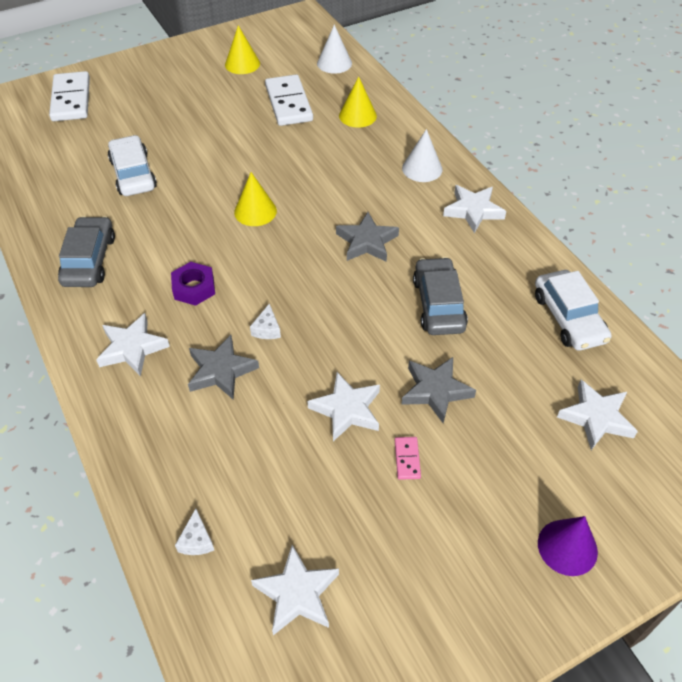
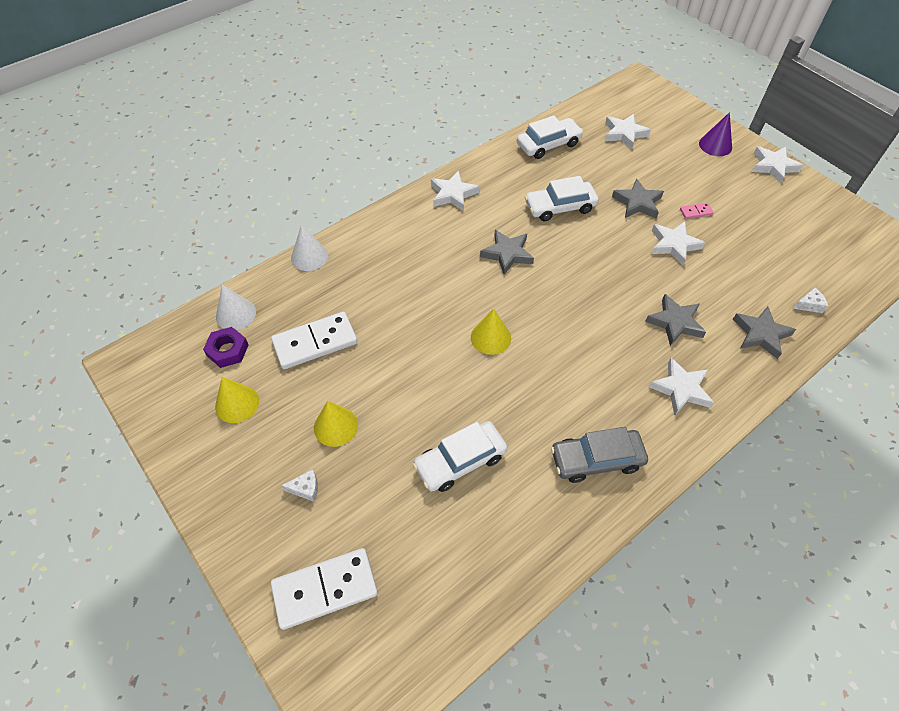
camera: 100 degrees left, 5 degrees up
(171, 457) = (760, 334): none -> grey star
(194, 288) = (600, 362): purple nut -> purple nut (228, 350)
(267, 329) = (623, 302): white cheese -> white cheese (305, 488)
(297, 593) = (810, 250): white star -> white star (773, 166)
(357, 115) = (332, 282): yellow cone -> yellow cone (335, 426)
(422, 168) = (405, 228): white cone -> white cone (309, 256)
(438, 304) = (560, 207): grey car -> white car

